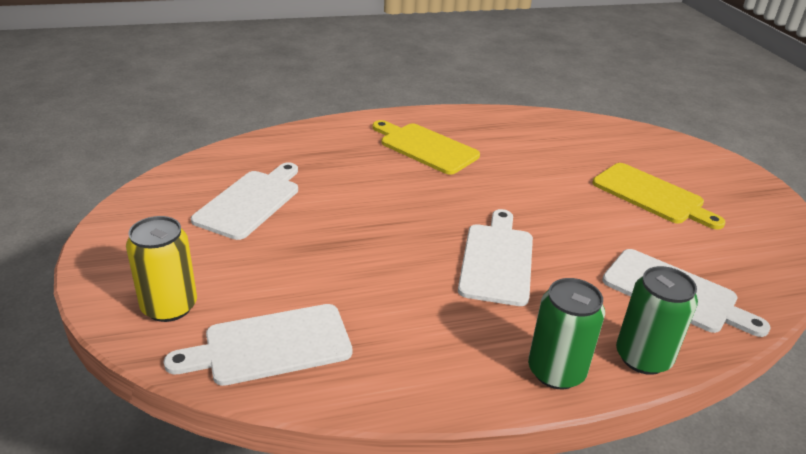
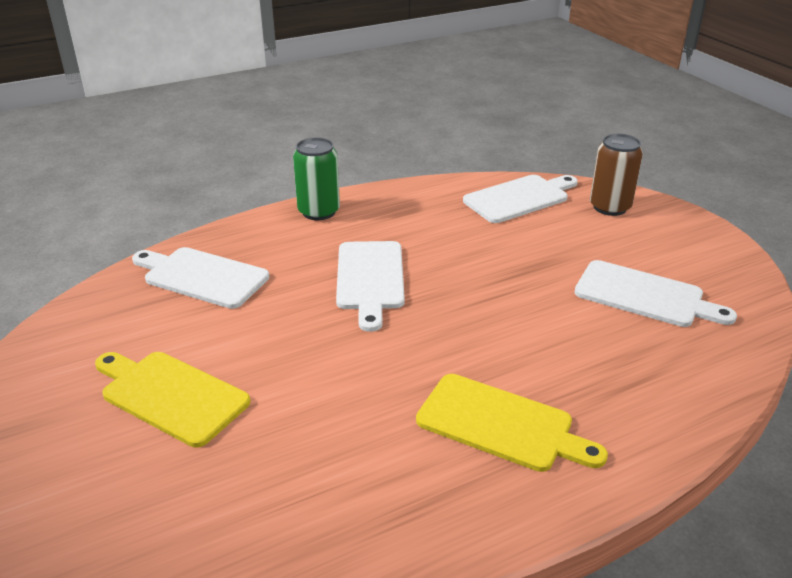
camera: 170 degrees right, 0 degrees up
(169, 307) = (610, 207): yellow can -> brown can
(250, 202) = (644, 295): white cutting board -> white cutting board turned 75 degrees counterclockwise
(643, 357) = (251, 227): green can -> none

